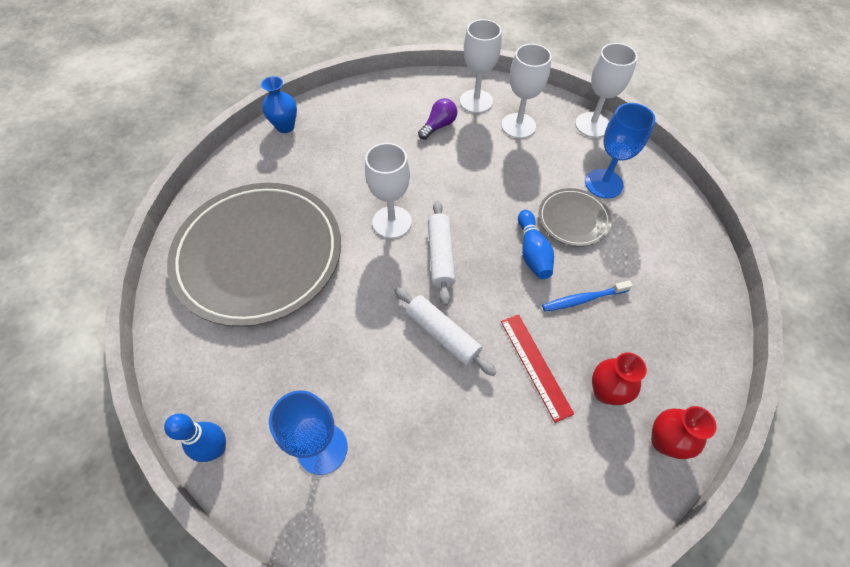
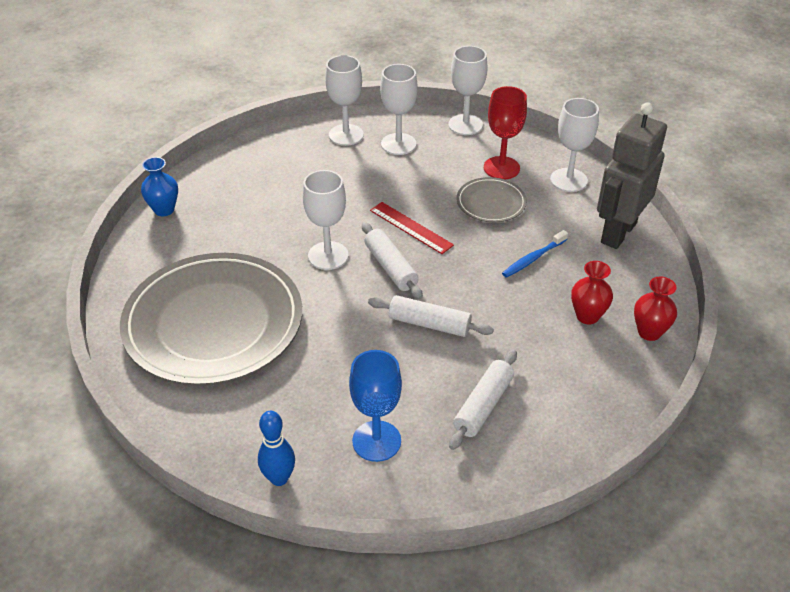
camera: 25 degrees left, 15 degrees down
(438, 126) = (322, 165): purple light bulb -> none
(444, 454) = (483, 405): none -> white rolling pin
(532, 252) = (470, 238): blue bowling pin -> none
(535, 365) = (521, 318): red ruler -> red ruler (410, 227)
(604, 184) = (501, 168): blue goblet -> red goblet
(666, 220) = (568, 180): none -> white goblet
(689, 302) = (618, 232): none -> grey robot

